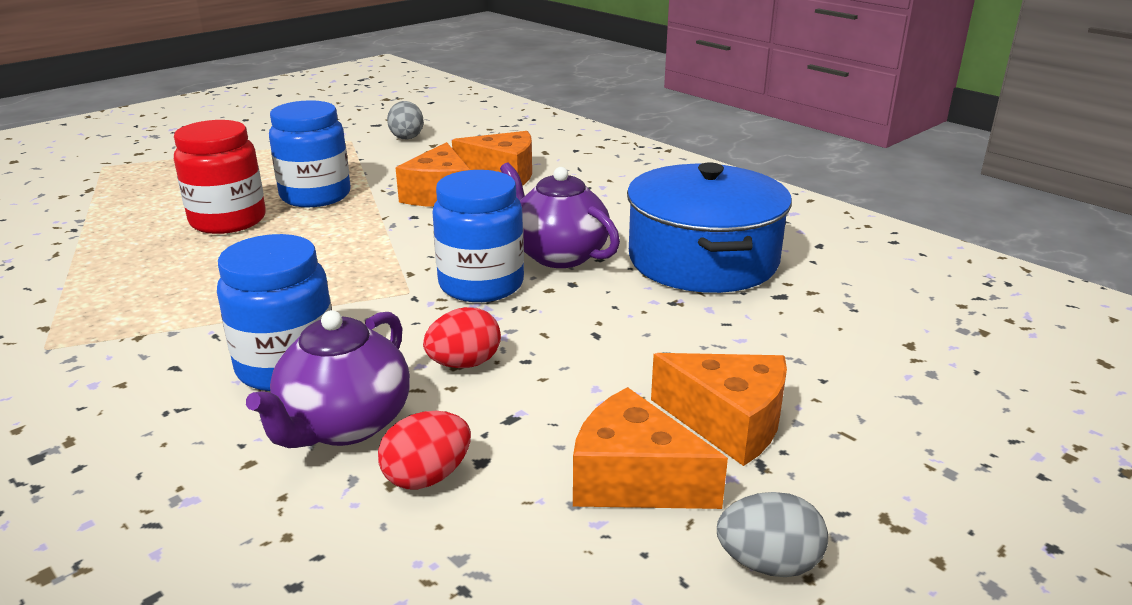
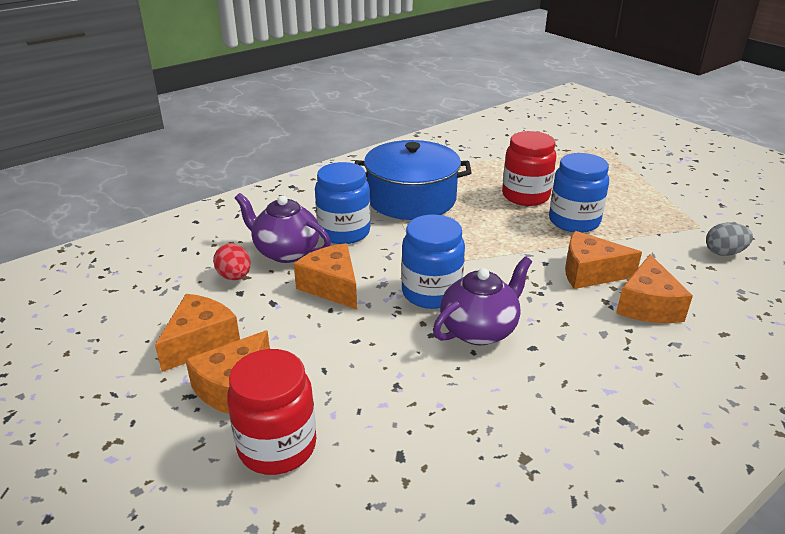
camera: 95 degrees right, 5 degrees up
(464, 364) = (332, 286): red egg -> orange cheese
(703, 259) = (472, 415): blue pot -> blue pot (411, 199)
(768, 564) = (114, 381): grey egg -> none
(812, 371) = (277, 446): none -> red jar

